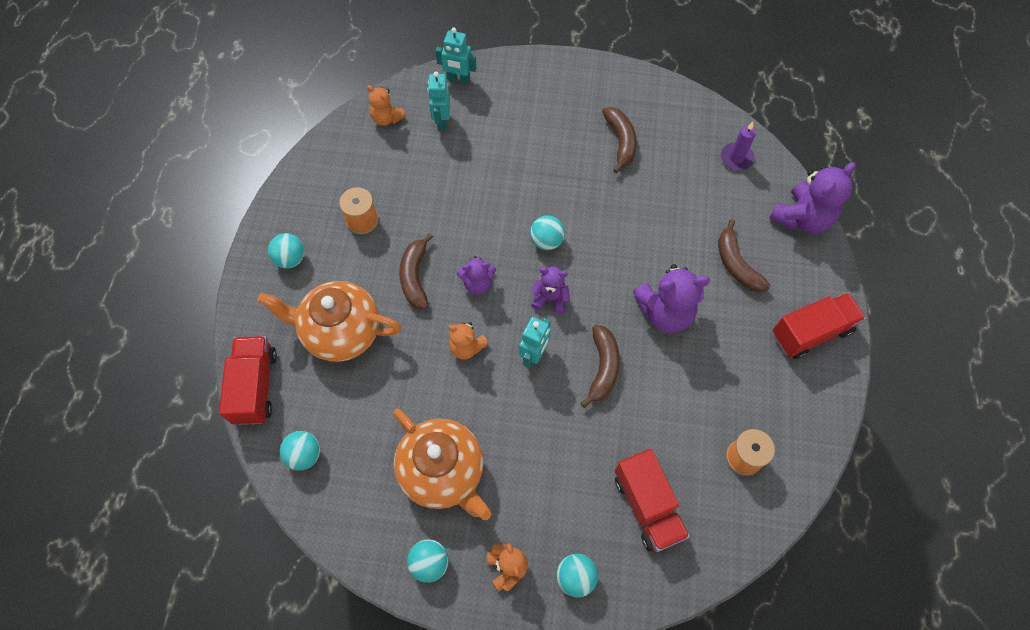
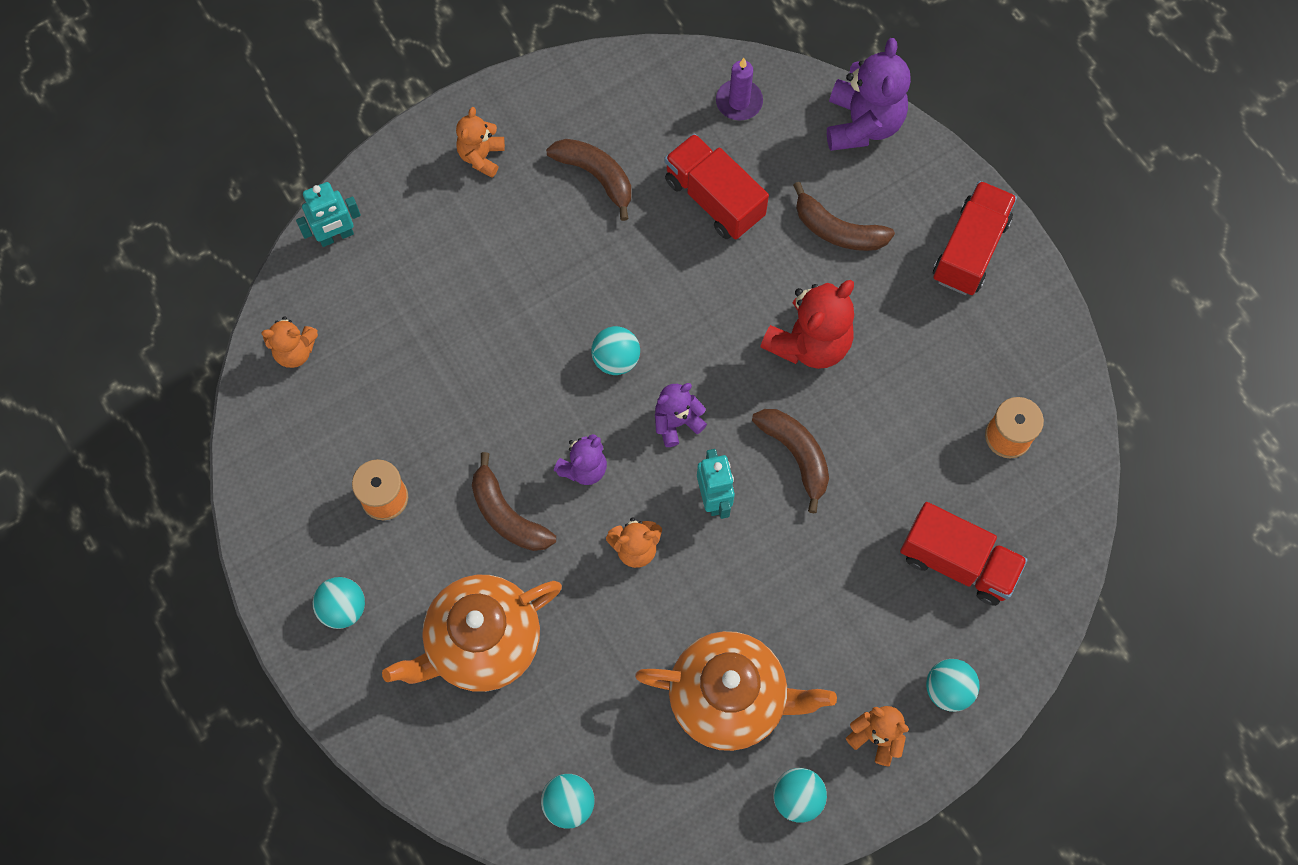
camera: 40 degrees left, 5 degrees up
(255, 386) = (444, 779): red truck -> red truck (714, 199)
(442, 120) = (365, 304): turquoise robot -> none
(567, 91) = (481, 156): none -> orange teddy bear
(665, 312) = (809, 342): purple teddy bear -> red teddy bear

